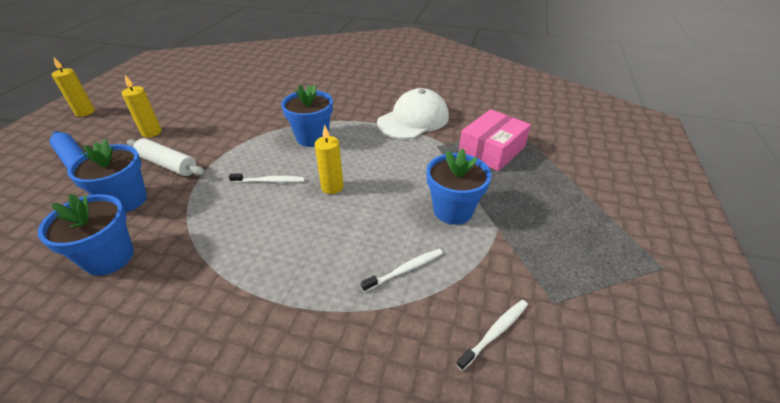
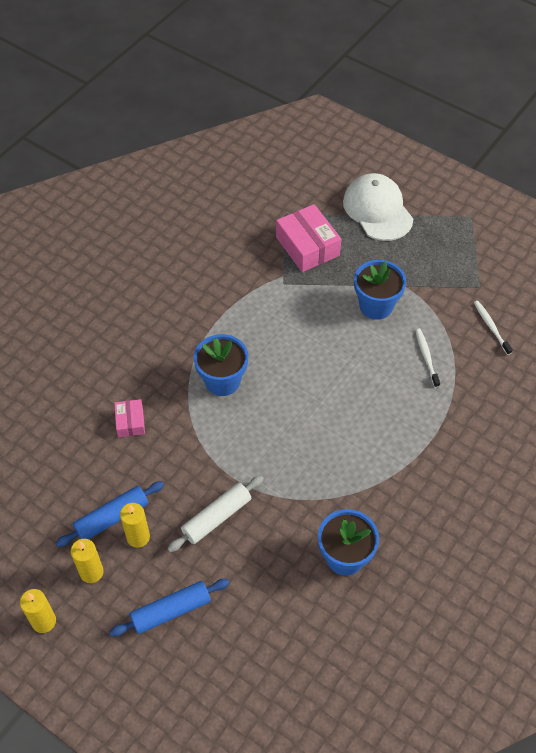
camera: 70 degrees left, 15 degrees up
(126, 200) = (266, 552): blue flower pot -> none
(170, 118) = (112, 518): none -> blue rolling pin
(259, 107) = (130, 422): none -> pink box
(270, 181) = (284, 428): white toothbrush -> none
(332, 187) = (313, 381): yellow candle -> yellow candle (91, 572)
(413, 120) = (228, 286): white cap -> white cap (377, 210)

